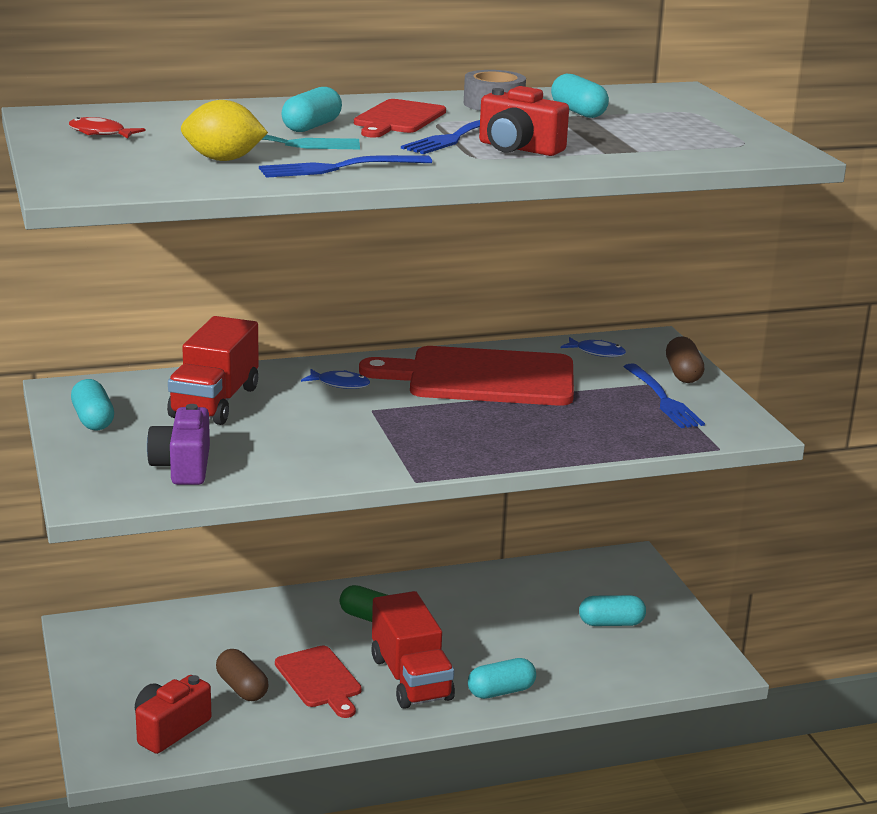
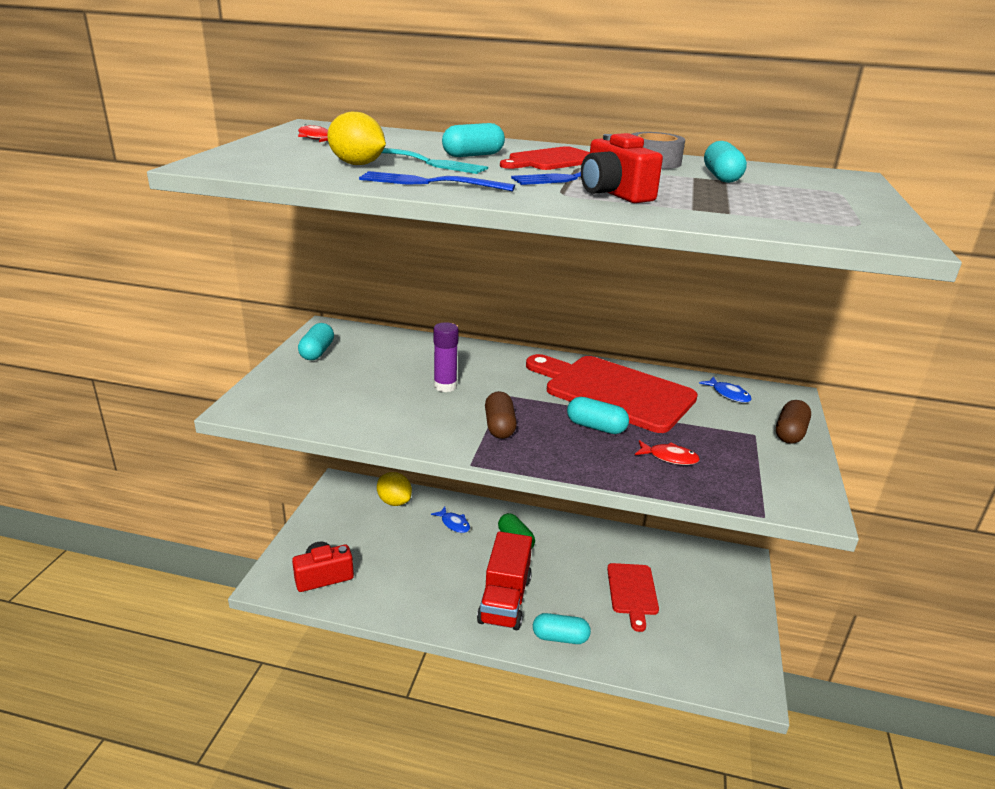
camera: 30 degrees right, 5 degrees up
(178, 625) = (394, 501): none -> yellow lemon
(183, 466) = (327, 401): purple camera -> none
(214, 402) = (405, 360): red truck -> none
(242, 688) = (391, 563): brown capsule -> brown capsule (499, 426)
(297, 417) = (445, 386): none -> purple glue stick
(319, 680) = (444, 576): red cutting board -> red cutting board (632, 592)
(340, 384) = (503, 369): blue fish -> blue fish (454, 524)
(596, 424) = (669, 457): none -> red fish
(611, 623) = (688, 610): turquoise capsule -> turquoise capsule (596, 427)
(663, 399) = (751, 452): blue fork -> none

